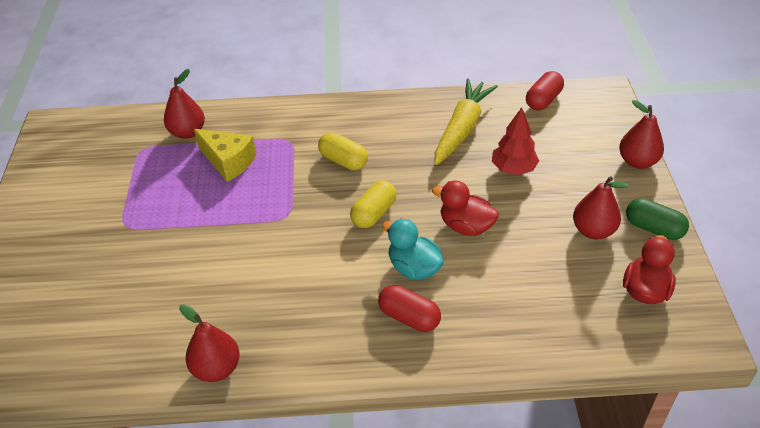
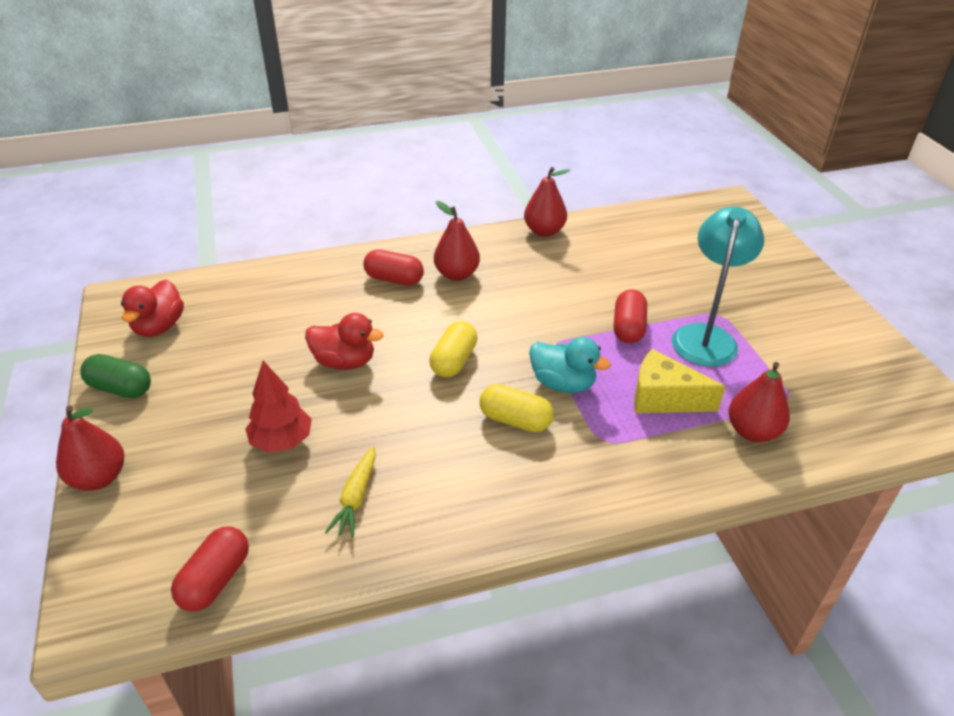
camera: 165 degrees right, 5 degrees down
(155, 206) = (706, 336): none -> turquoise lamp
(212, 223) = (628, 328): none -> red capsule
(414, 268) = (397, 316): turquoise duck -> turquoise duck (563, 383)
(462, 128) = (356, 497): yellow carrot -> yellow carrot, size x0.55
(593, 231) = (195, 376): red pear -> red pear (457, 274)

